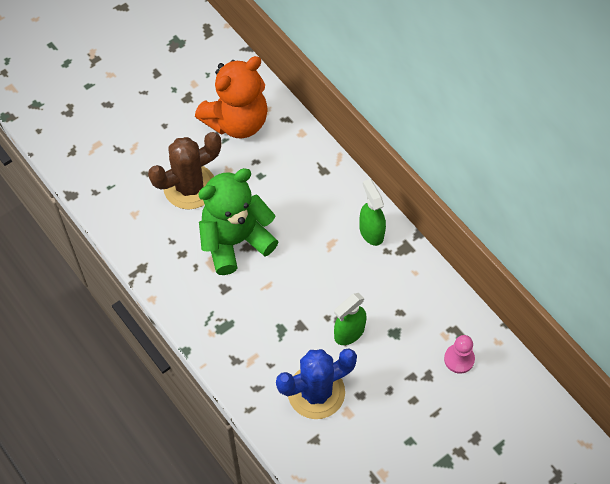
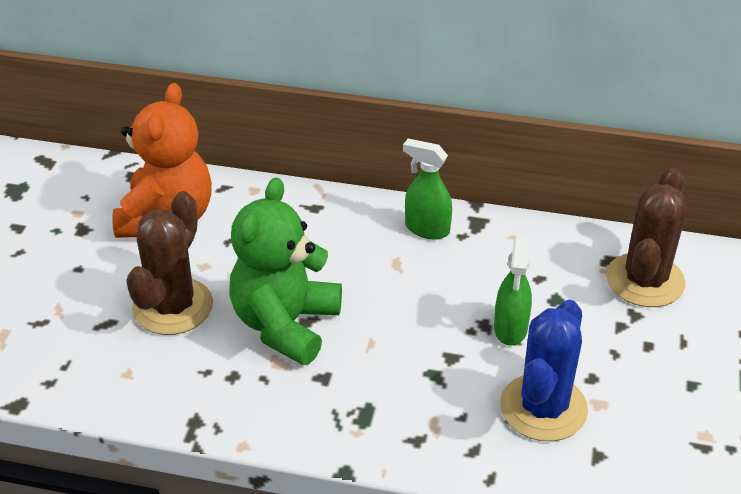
camera: 40 degrees left, 20 degrees down
(459, 359) = (645, 280): pink pawn -> brown cactus

